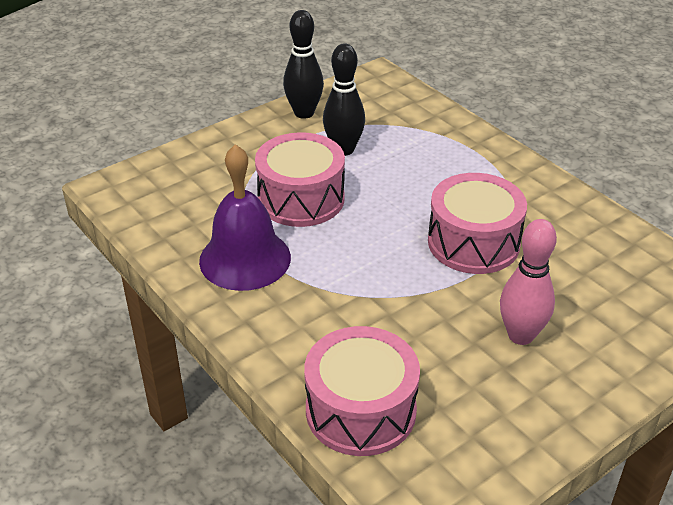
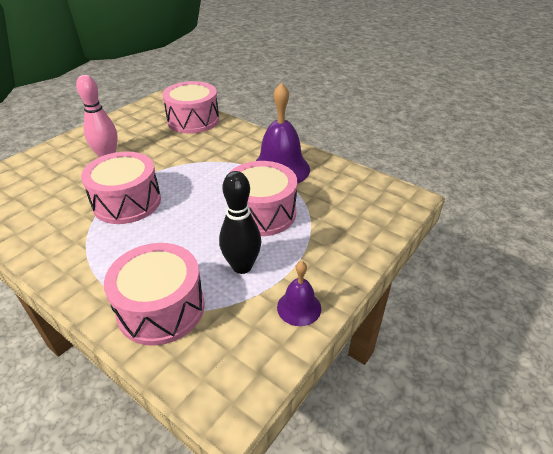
camera: 165 degrees right, 0 degrees up
(304, 113) = (299, 307): black bowling pin -> purple bell
(426, 131) = (161, 308): none -> pink drum

